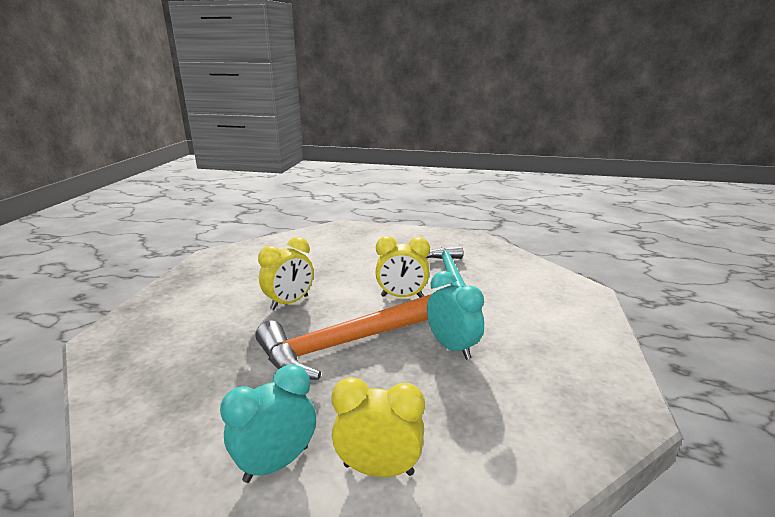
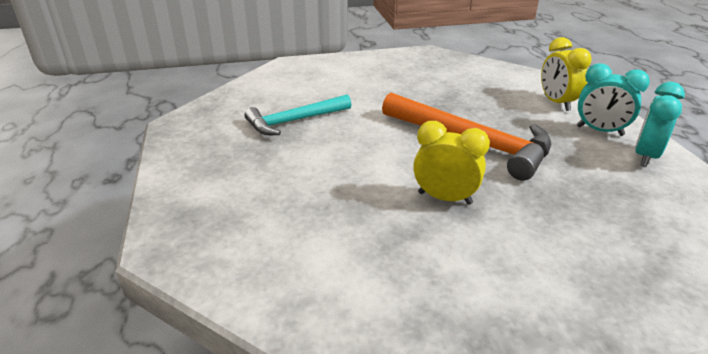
camera: 115 degrees left, 10 degrees up
(402, 297) = (369, 135): yellow clock -> none
(452, 347) = (425, 101): turquoise clock -> turquoise clock (645, 156)

